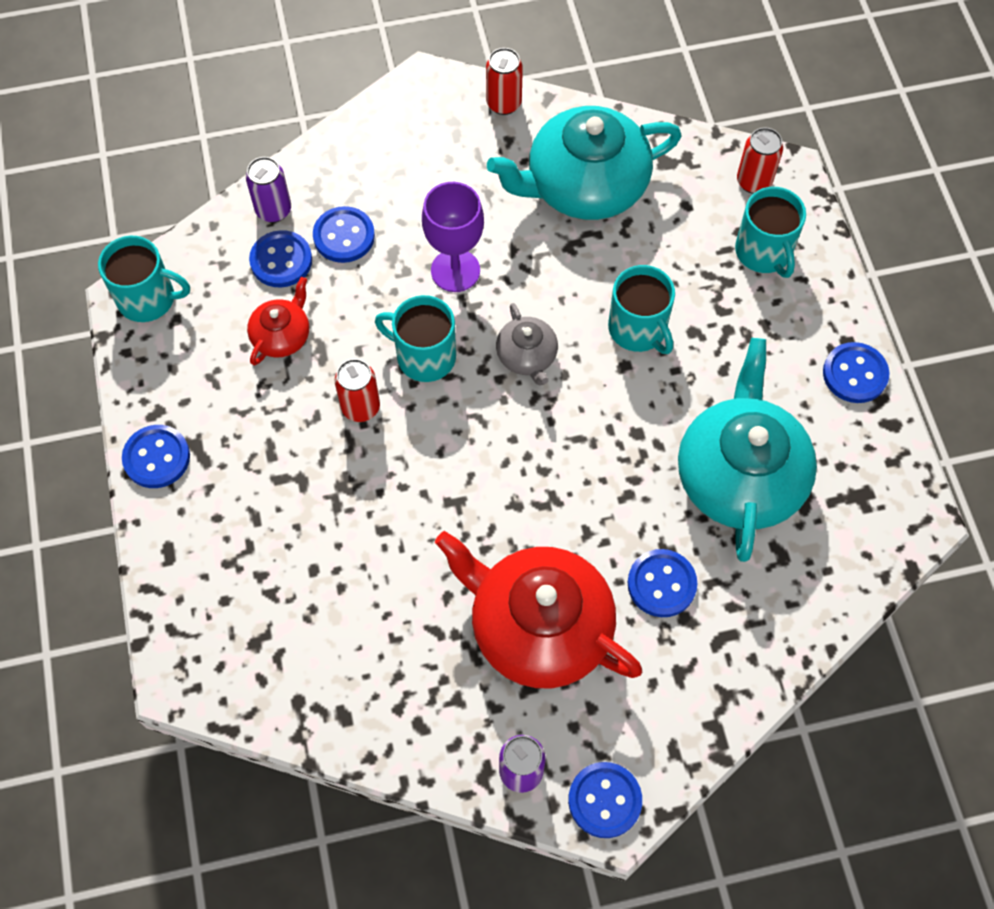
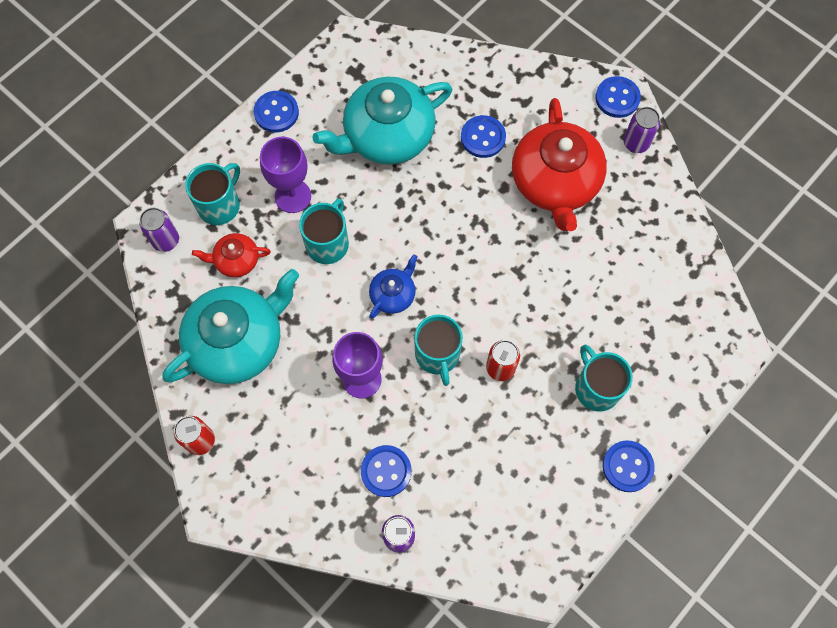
camera: 125 degrees left, 5 degrees up
(148, 299) = (528, 568): turquoise mug -> turquoise mug (596, 388)
(281, 260) = (434, 499): blue button -> none
(282, 336) = (488, 454): red teapot -> red teapot (236, 260)
(527, 356) = (393, 294): grey teapot -> blue teapot
(585, 185) = (238, 341): turquoise teapot -> turquoise teapot turned 75 degrees counterclockwise
(725, 328) = (293, 196): none -> purple goblet
(753, 181) = (166, 240): red can -> purple can

